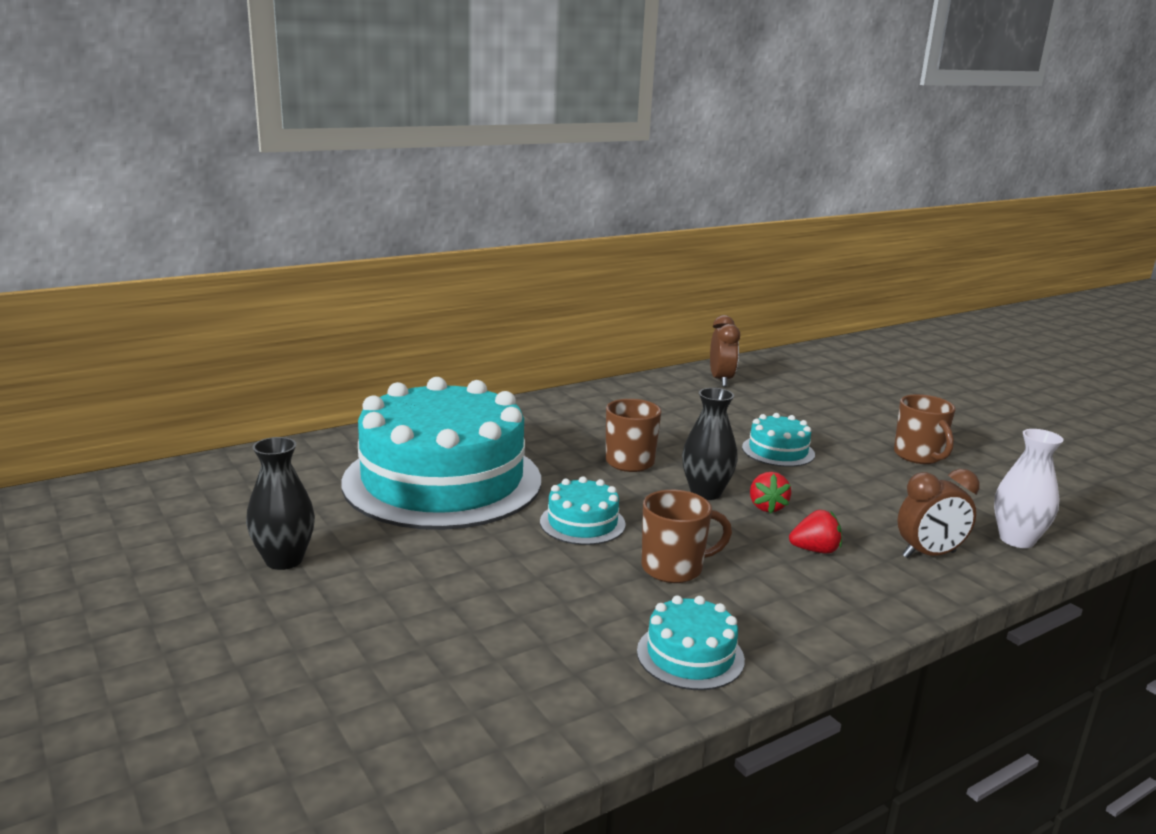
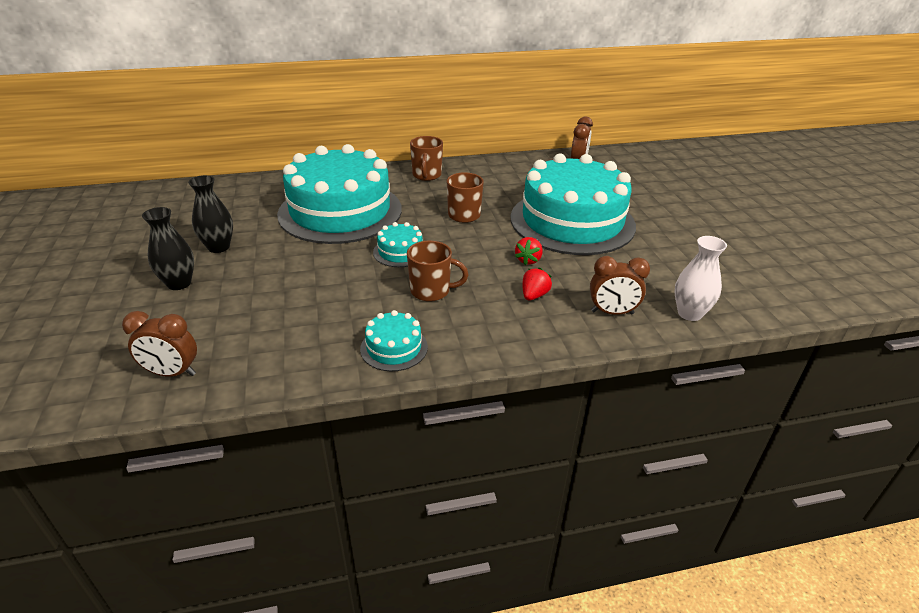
camera: 20 degrees right, 15 degrees up
(366, 769) = (172, 373): none -> brown clock
(705, 493) = (496, 244): black vase -> black vase (179, 283)
(778, 451) = (572, 221): turquoise cake -> turquoise cake, size x2.48
(815, 550) = (534, 295): red strawberry -> red strawberry turned 75 degrees counterclockwise
(918, 456) = (674, 240): brown mug -> brown mug (426, 175)

